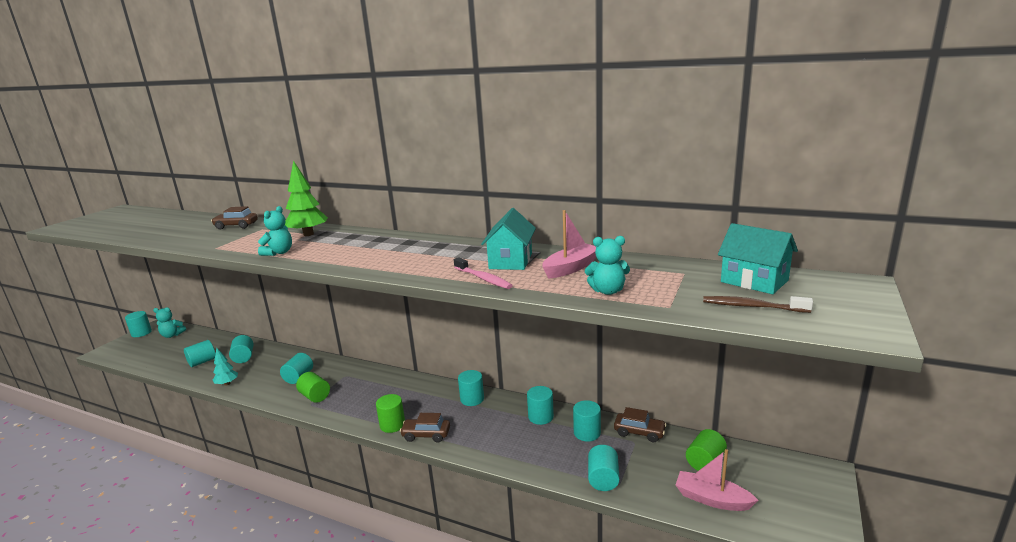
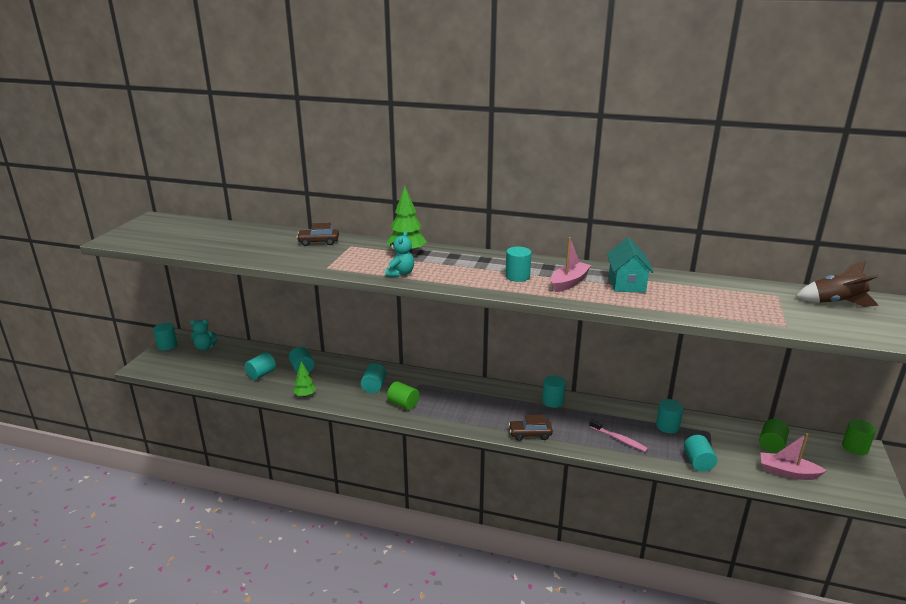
camera: 10 degrees left, 5 degrees up
(227, 384) = (305, 395): turquoise tree -> green tree
(392, 425) = (494, 427): green cylinder -> green cylinder (855, 448)
(483, 279) = (618, 301): pink toothbrush -> pink toothbrush (619, 439)
(540, 417) = (621, 414): turquoise cylinder -> turquoise cylinder (517, 276)
(571, 268) = (684, 290): pink boat -> pink boat (569, 282)
(607, 291) = (730, 312): turquoise teddy bear -> none
(639, 432) = (710, 424): brown car -> none
(752, 306) = (847, 325): brown toothbrush -> none
(754, 281) = (836, 303): turquoise house -> brown rocket

